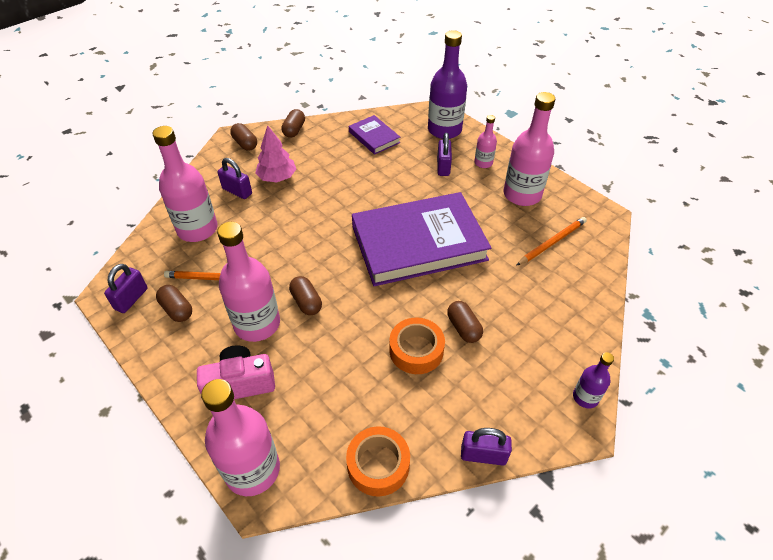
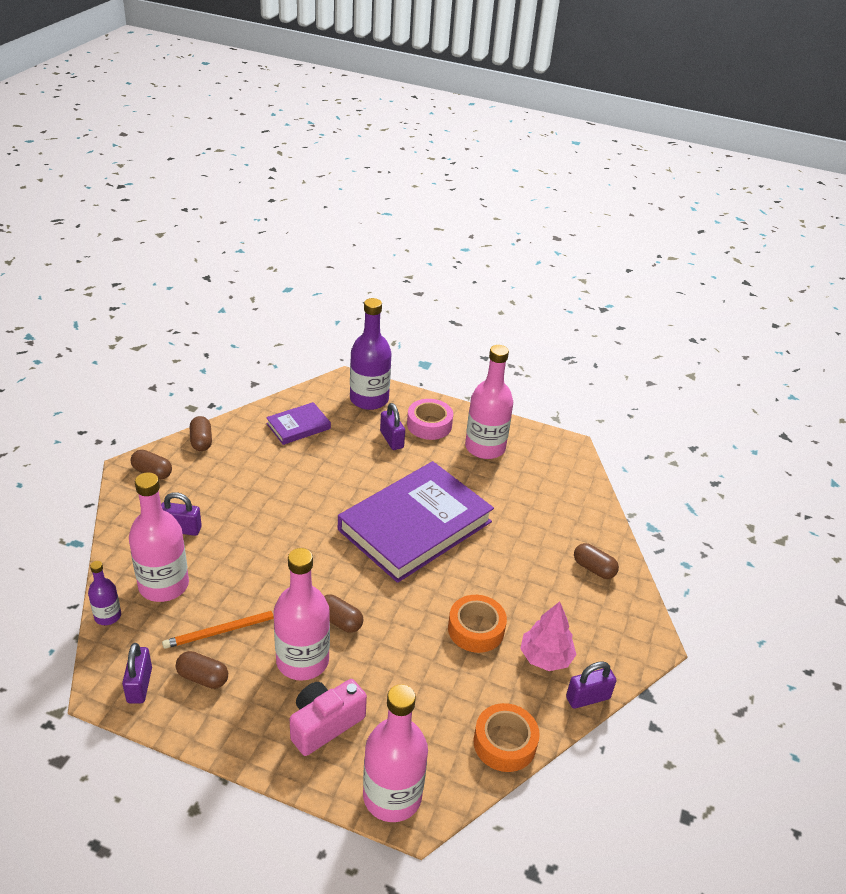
camera: 30 degrees left, 10 degrees down
(277, 177) = (218, 500): pink tree -> pink tree (545, 657)
(374, 137) = (298, 426): purple book -> purple book turned 60 degrees counterclockwise
(463, 328) = (506, 593): brown capsule -> brown capsule (593, 568)
(483, 163) = (429, 425): pink bottle -> pink tape
(552, 242) = (538, 486): orange pencil -> none
(585, 397) = (641, 617): purple bottle -> purple bottle (108, 616)

